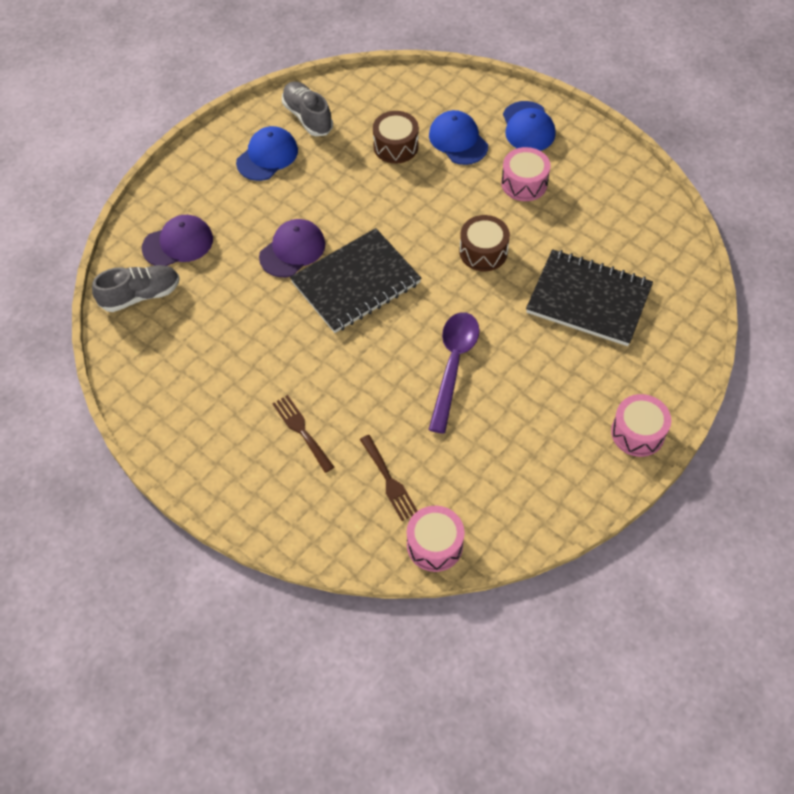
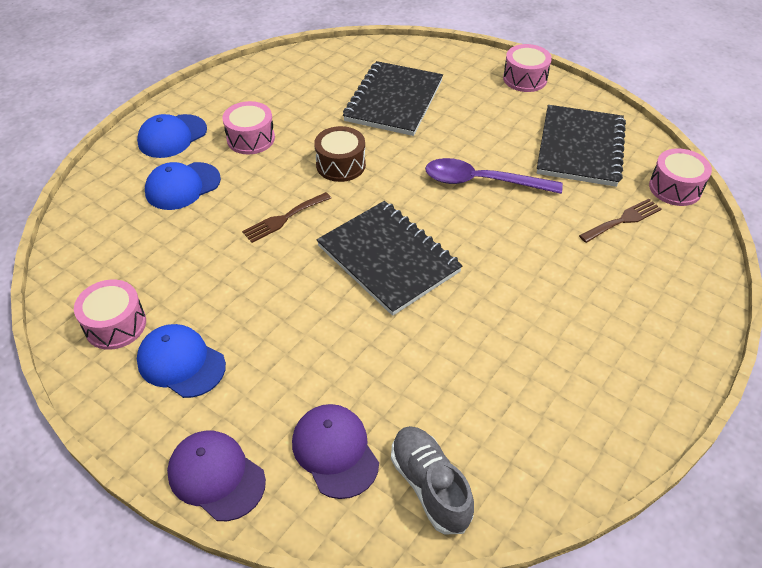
camera: 95 degrees left, 10 degrees down
(292, 250) = (343, 320): purple cap -> purple cap (216, 476)
(301, 430) = (589, 290): brown fork -> brown fork (284, 219)
(307, 117) = (115, 325): grey shoe -> pink drum
(396, 146) = (183, 236): brown drum -> none
(505, 465) = (580, 148): none -> black notebook
(528, 127) = (172, 136): blue cap -> blue cap turned 150 degrees clockwise

